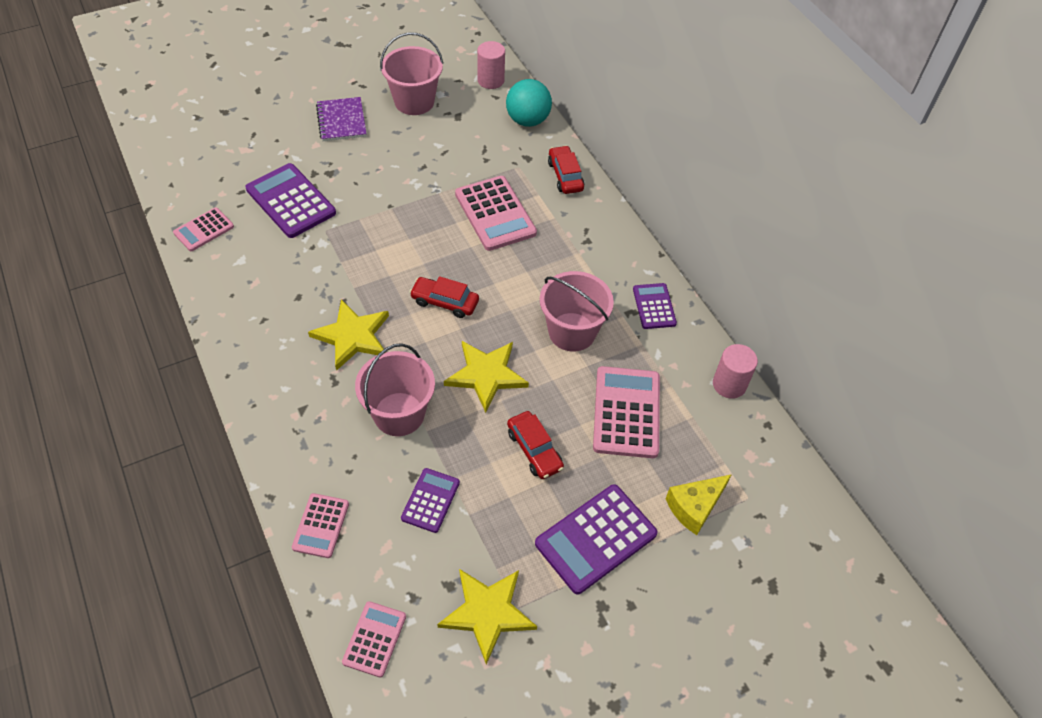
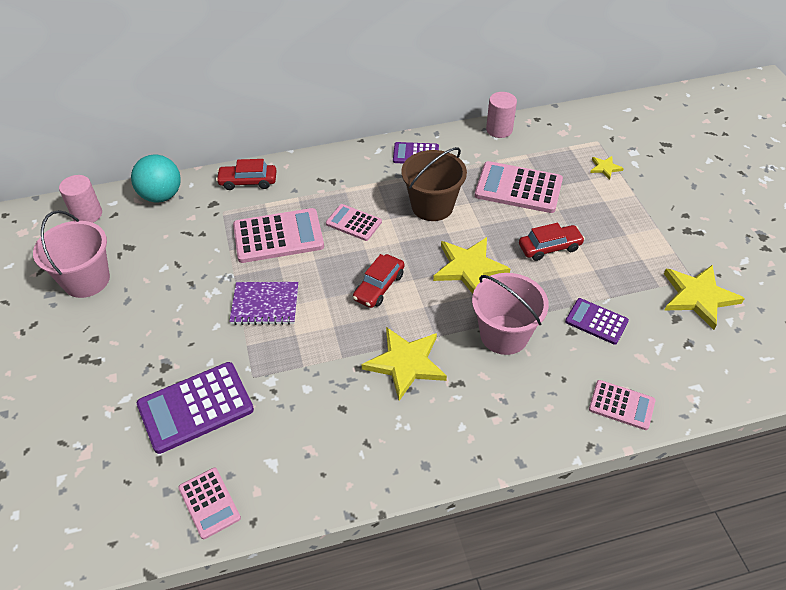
camera: 75 degrees left, 5 degrees down
(341, 121) = (84, 349): purple notebook -> purple notebook (265, 304)
(374, 639) = (728, 373): pink calculator -> pink calculator (354, 223)
(572, 332) = (432, 206): pink bucket -> brown bucket
(595, 538) = (631, 224): purple calculator -> none
(694, 507) = (605, 168): yellow cheese -> yellow star

